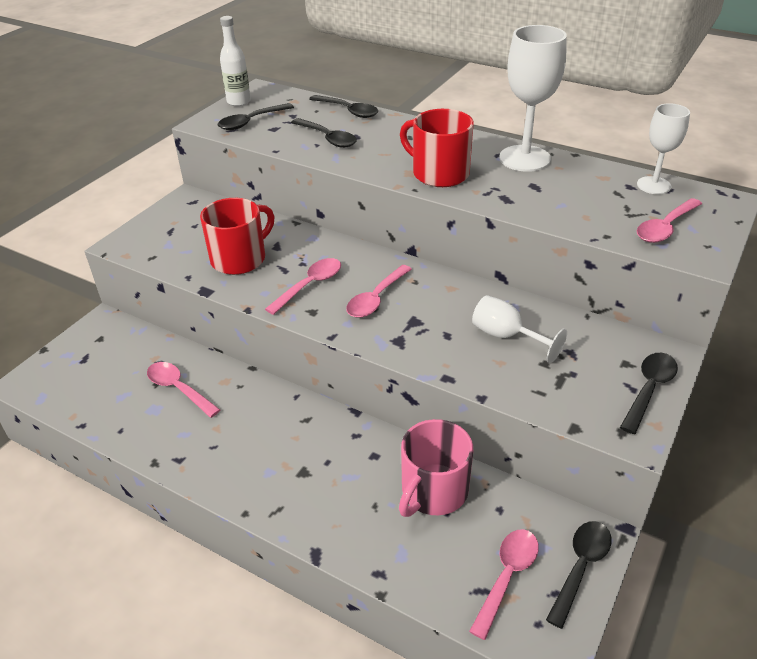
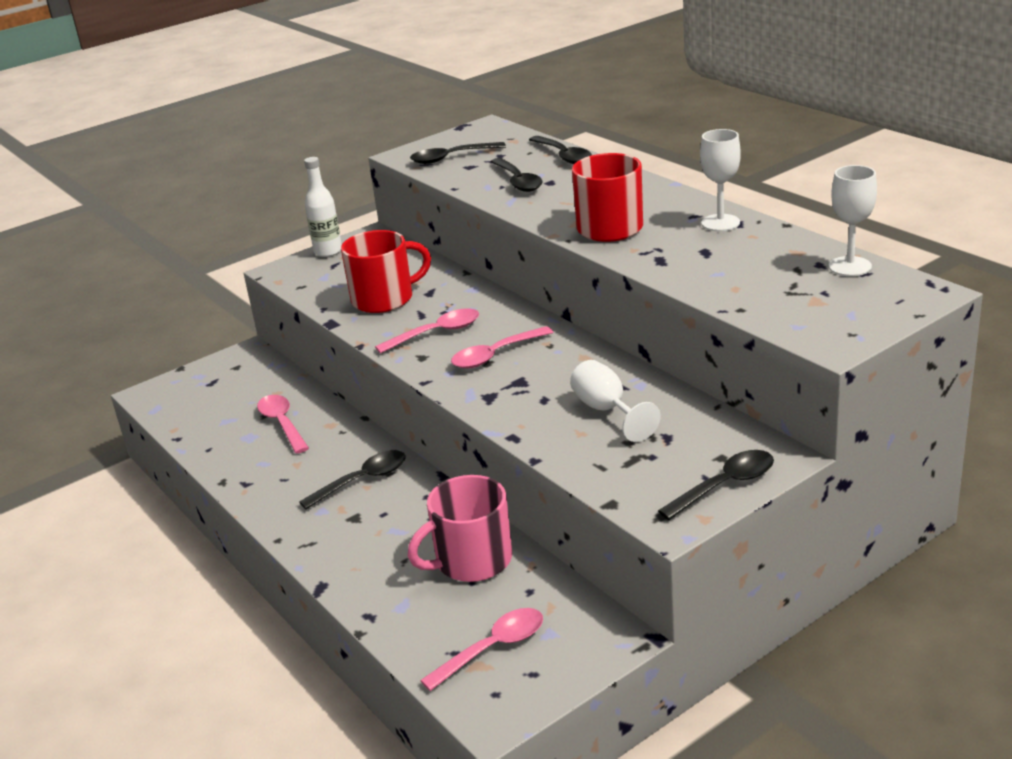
camera: 25 degrees right, 10 degrees down
(239, 102) = (454, 137): white bottle -> white bottle (328, 251)
(524, 158) = (720, 223): white goblet -> white goblet, size x0.61
(580, 567) = (576, 659): black spoon -> black spoon (362, 480)
(665, 228) = (818, 310): pink spoon -> none

